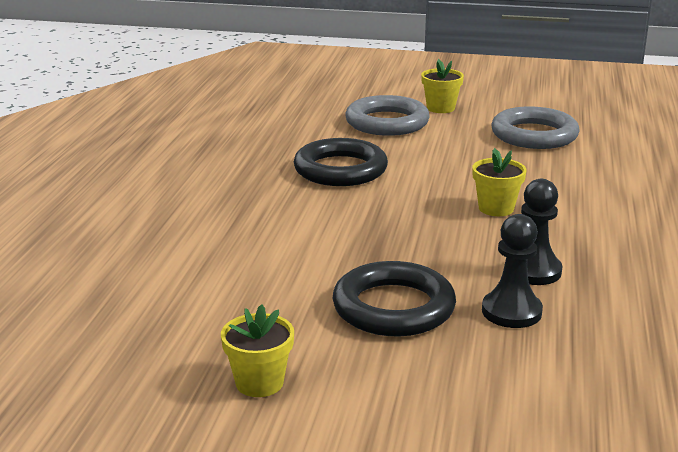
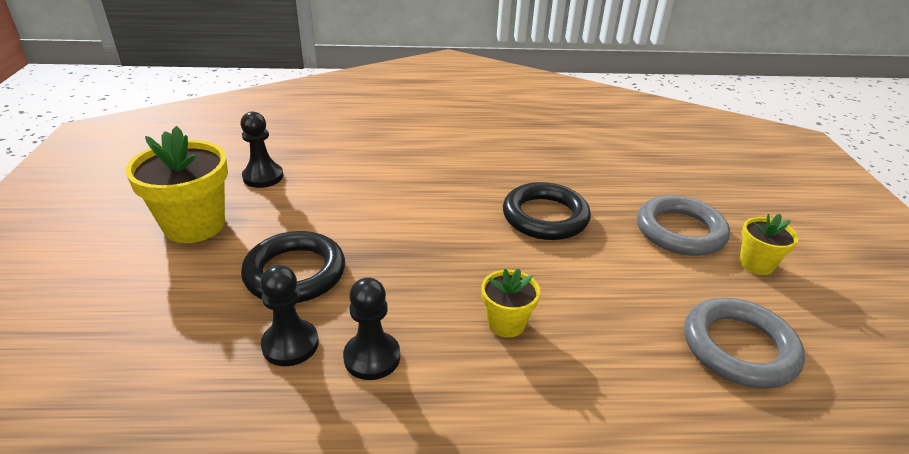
camera: 75 degrees right, 10 degrees up
(154, 329) = (263, 177): none -> black pawn
(259, 383) = (194, 225): yellow flower pot -> yellow flower pot, size x1.84

